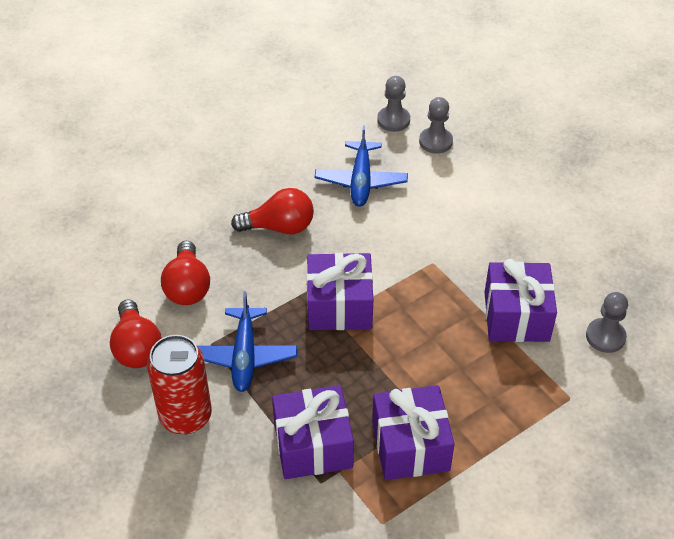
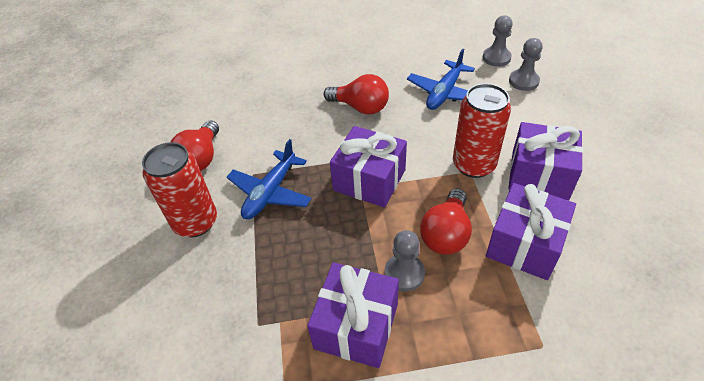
camera: 30 degrees right, 0 degrees up
(187, 287) = (266, 128): red light bulb -> red light bulb (446, 234)
(313, 445) = (273, 288): purple gift -> purple gift (539, 175)
(433, 254) = (473, 165): none -> red can
(605, 337) = (611, 298): grey pawn -> grey pawn (404, 273)

